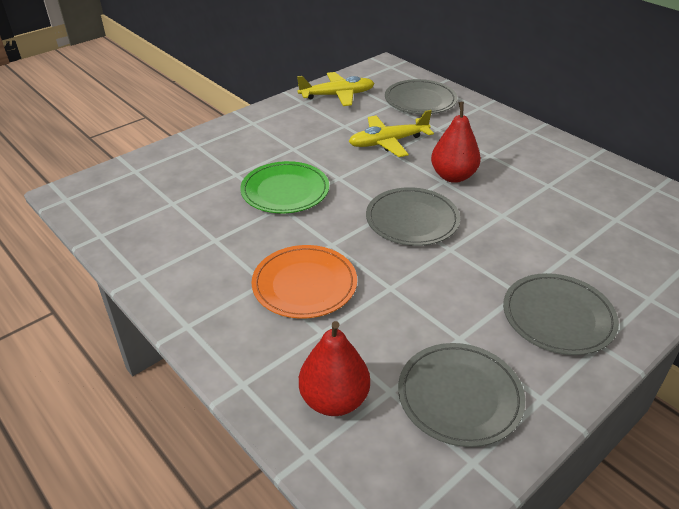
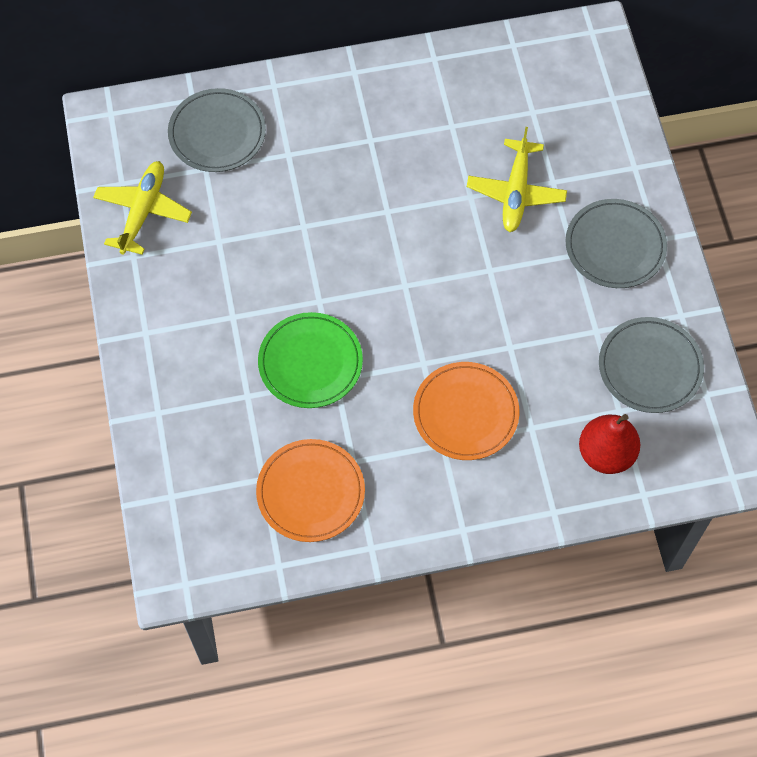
camera: 60 degrees left, 25 degrees up
(174, 228) = (310, 492): none -> orange plate
(388, 142) = (283, 218): yellow plane -> yellow plane (516, 192)
(412, 220) = (430, 275): grey plate -> none
(453, 176) = (385, 197): red pear -> none

